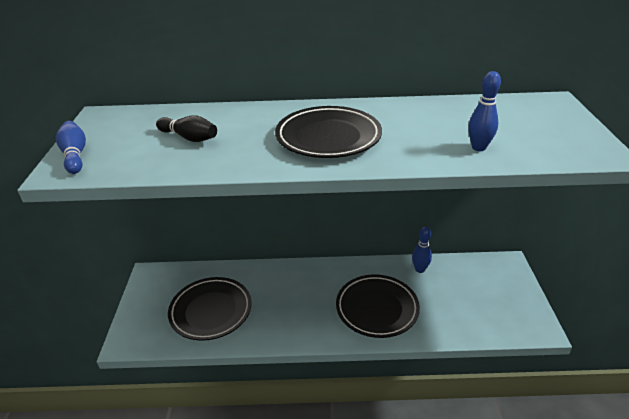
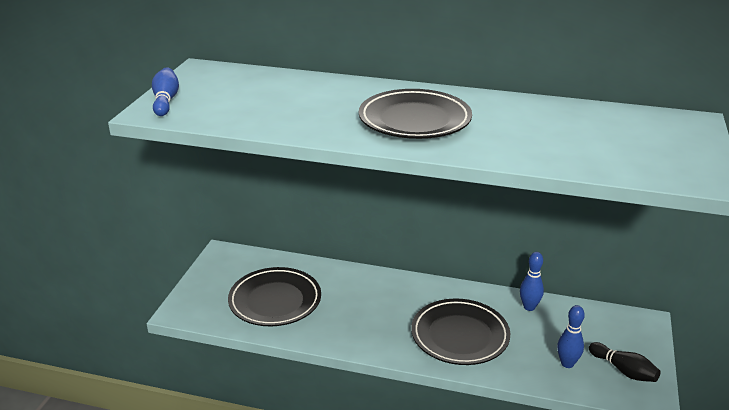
camera: 15 degrees right, 5 degrees down
(189, 138) = (276, 101): black bowling pin -> black bowling pin (623, 370)
(478, 147) = (568, 153): blue bowling pin -> blue bowling pin (567, 363)

